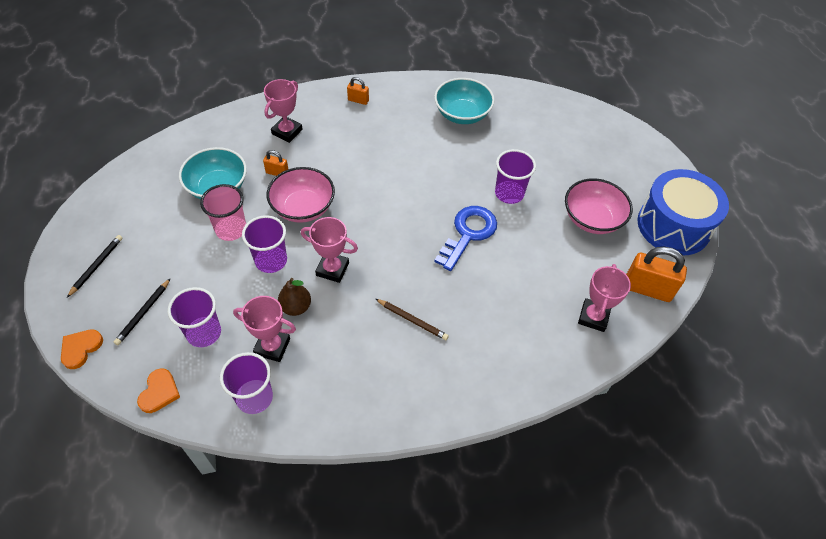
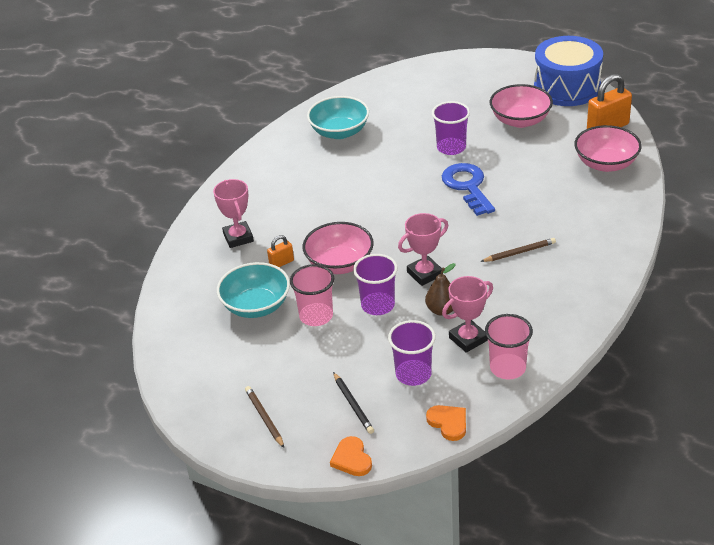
camera: 45 degrees left, 15 degrees down
(97, 266) = (264, 418): black pencil -> brown pencil
(254, 397) = (507, 368): purple cup -> pink cup
(358, 100) = (252, 180): orange padlock -> none
(593, 317) = (606, 163): pink trophy -> pink bowl

